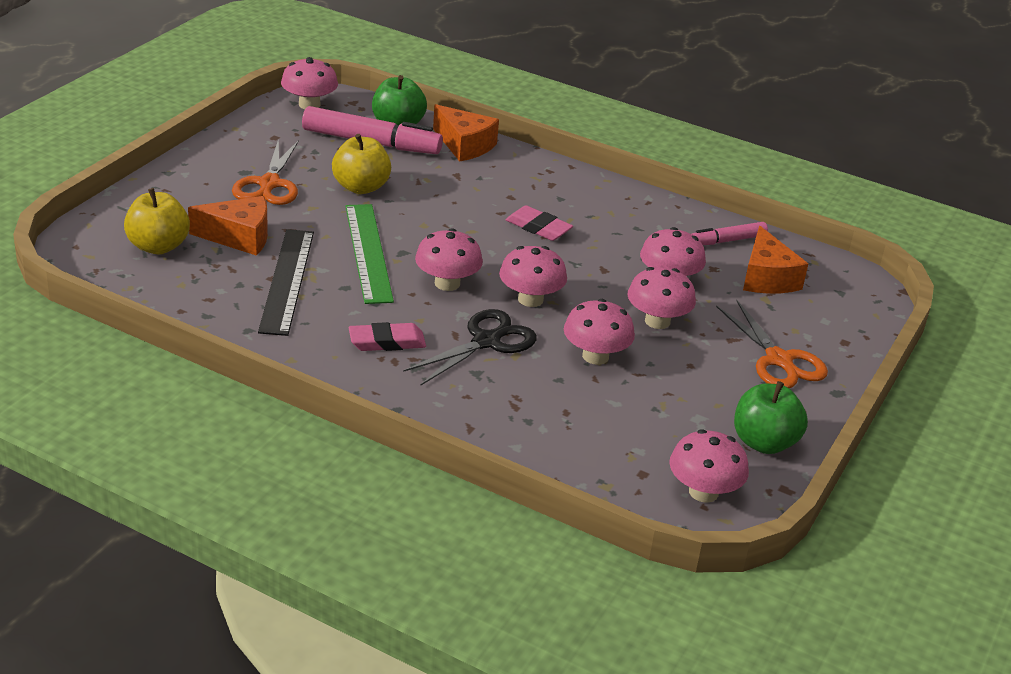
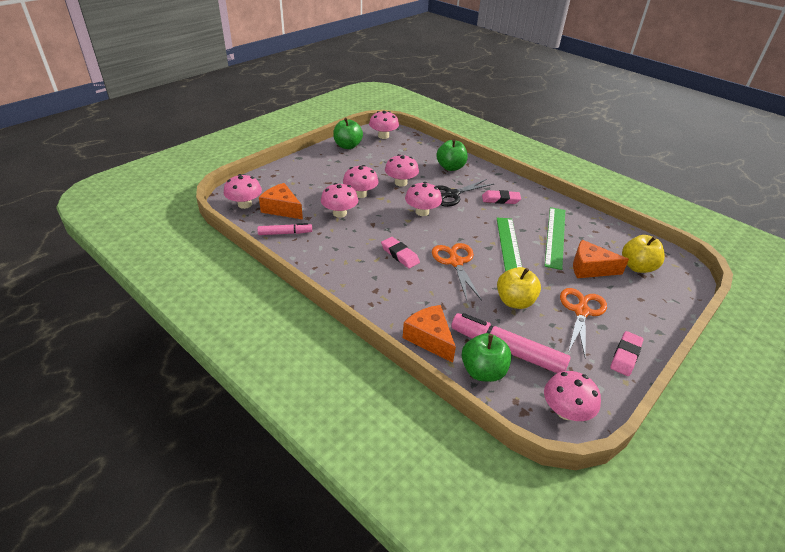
camera: 165 degrees left, 5 degrees up
(226, 147) = (625, 356): none -> pink eraser
(287, 280) = (555, 236): black ruler -> green ruler
(447, 283) = (465, 225): pink mushroom -> pink mushroom (245, 204)
(506, 411) = (450, 167): none -> green apple
(766, 278) = (282, 209): orange cheese -> orange cheese turned 60 degrees counterclockwise
(779, 360) = (313, 171): orange scissors -> orange scissors (455, 262)

